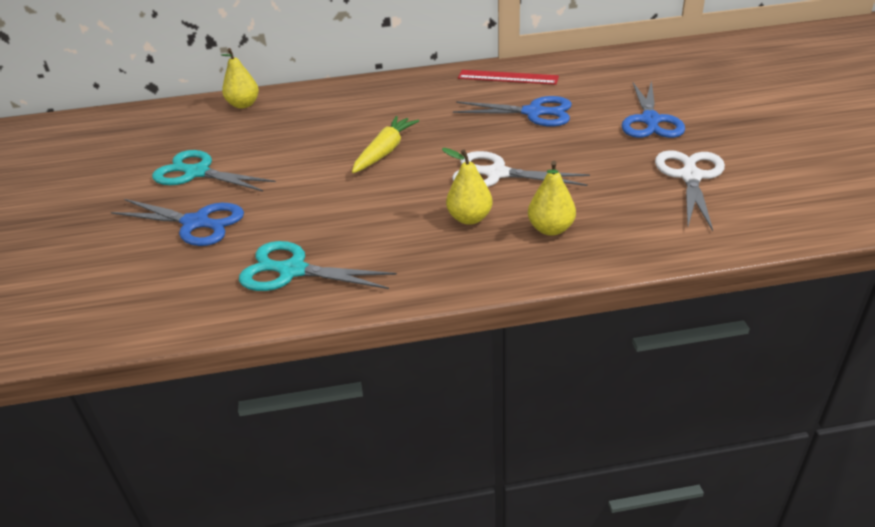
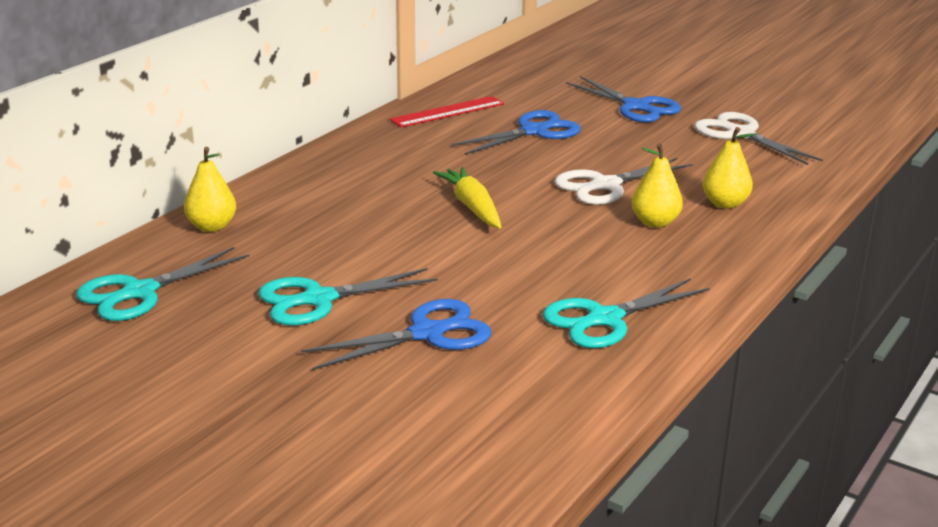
camera: 50 degrees left, 10 degrees down
(145, 129) = (138, 292): none -> turquoise scissors

